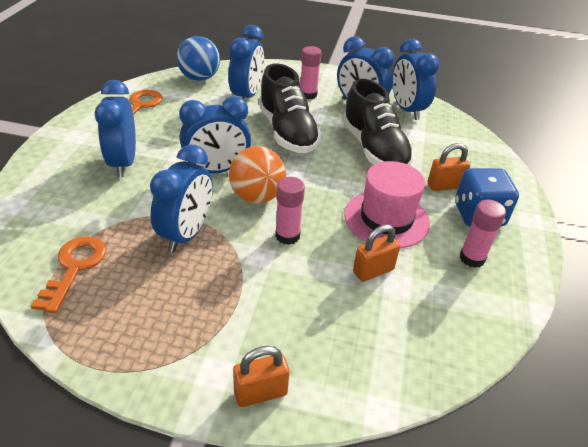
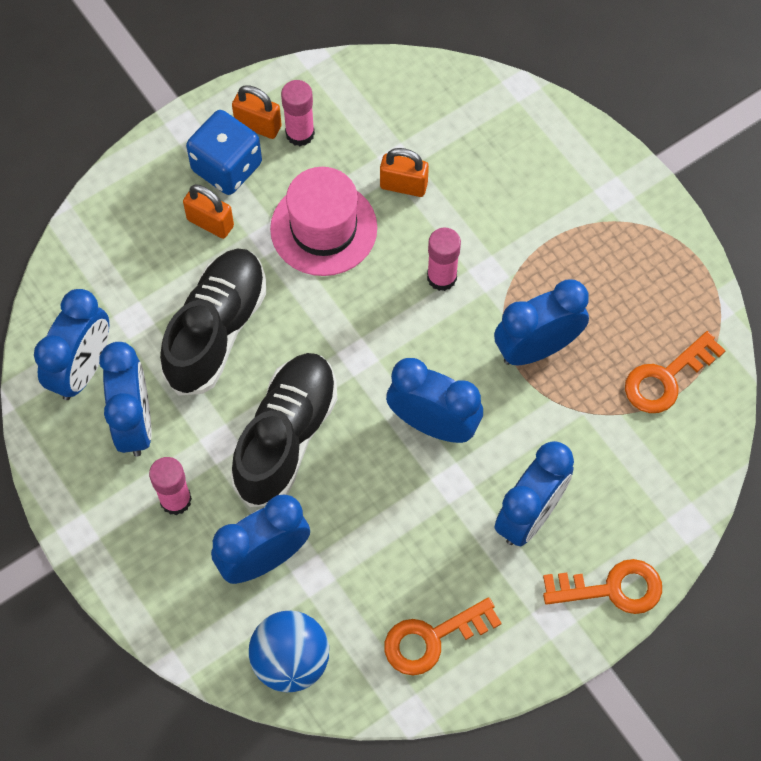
camera: 135 degrees left, 25 degrees up
(48, 158) = (612, 588): none -> orange key
(257, 196) = (424, 351): orange ball -> none
(260, 393) = (593, 155): orange padlock -> orange padlock (258, 125)

